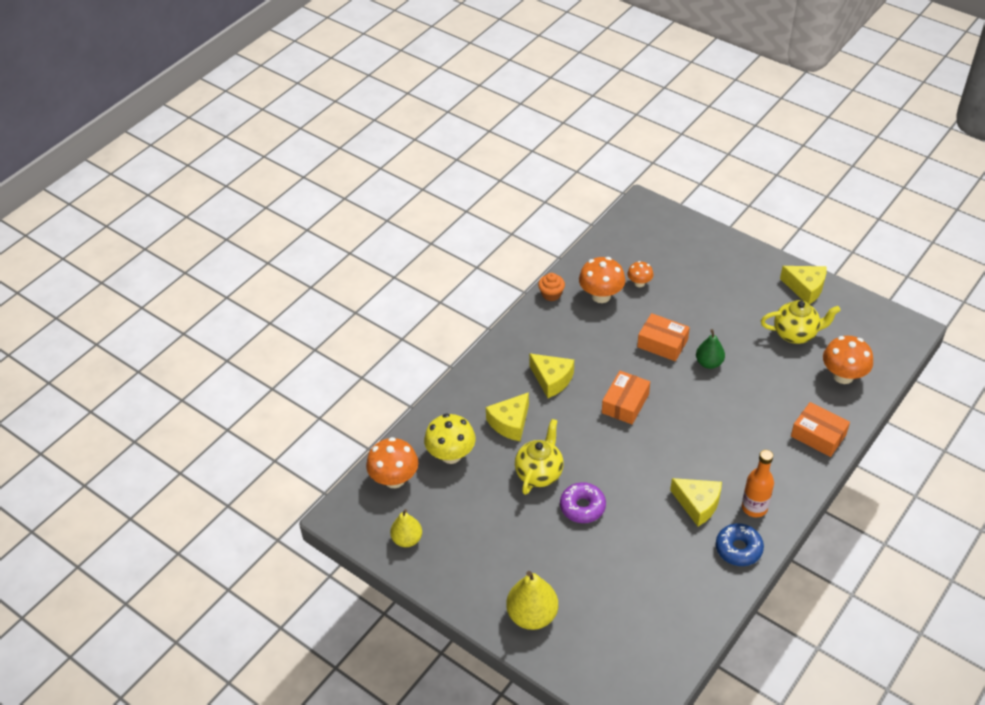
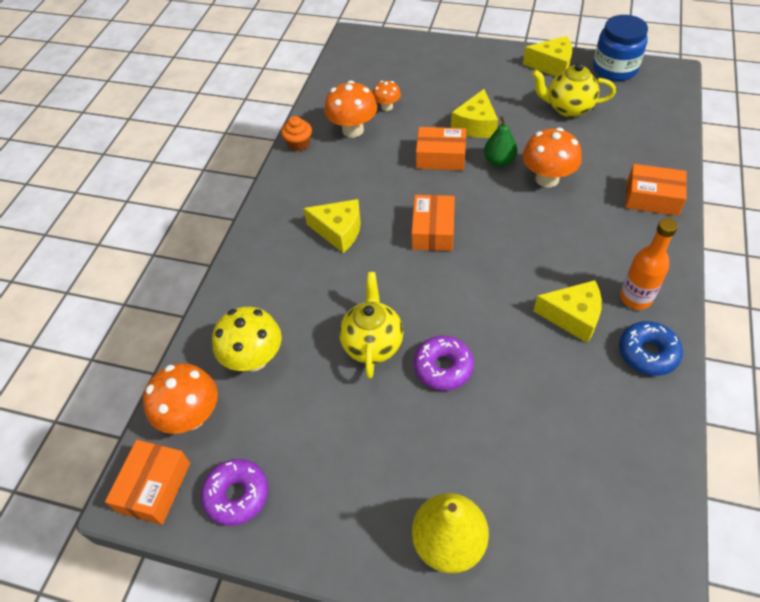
camera: 20 degrees left, 5 degrees up
(355, 515) = (154, 487): none -> orange box
(407, 539) = (237, 495): yellow pear -> purple donut
(510, 423) = (311, 295): yellow cheese -> yellow cheese (476, 125)
(795, 334) = (568, 108): yellow teapot -> yellow teapot turned 150 degrees counterclockwise
(843, 376) = (638, 133): orange mushroom -> orange mushroom (547, 179)
(861, 309) = (615, 69): none -> blue jar

